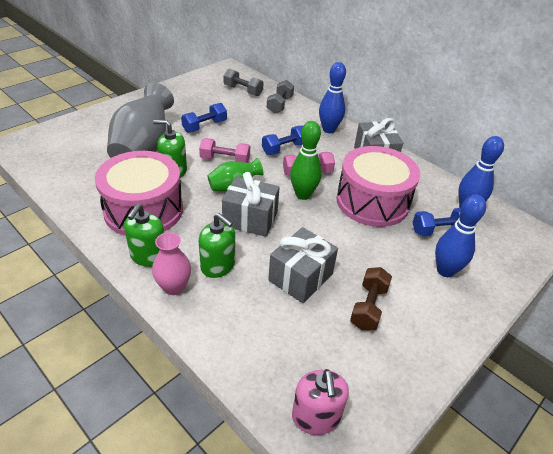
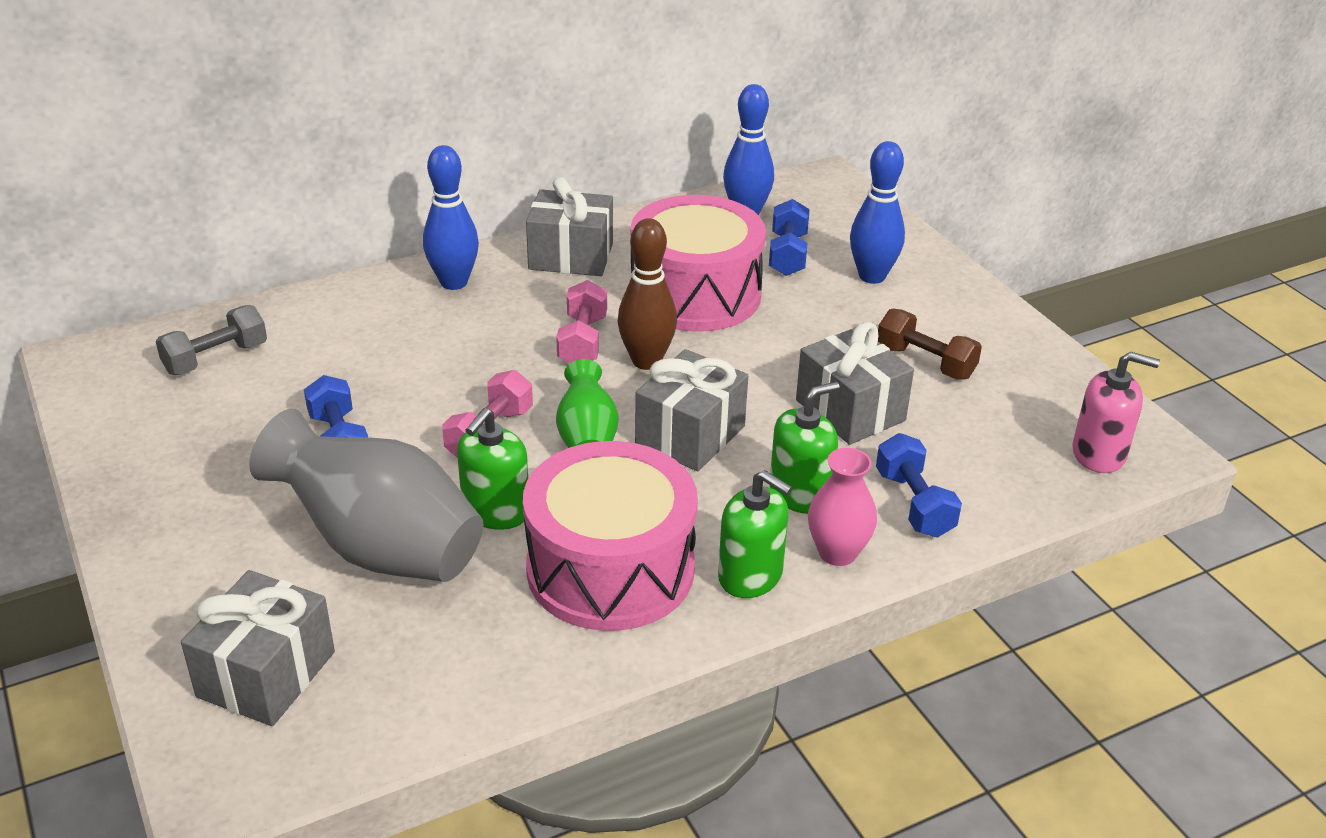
camera: 70 degrees left, 5 degrees down
(71, 140) = (266, 674): none -> grey gift
(280, 105) = (317, 320): grey dumbbell -> none
(284, 149) = (490, 350): blue dumbbell -> blue dumbbell (914, 504)
(303, 195) = (646, 361): green bowling pin -> brown bowling pin

